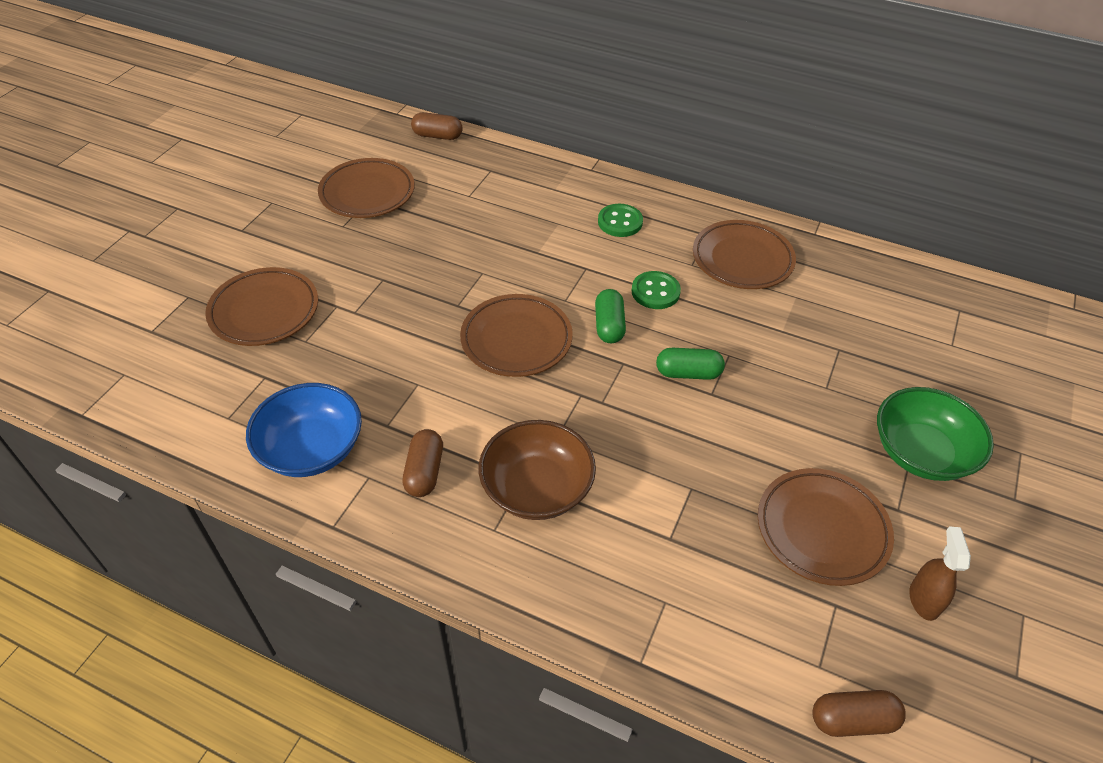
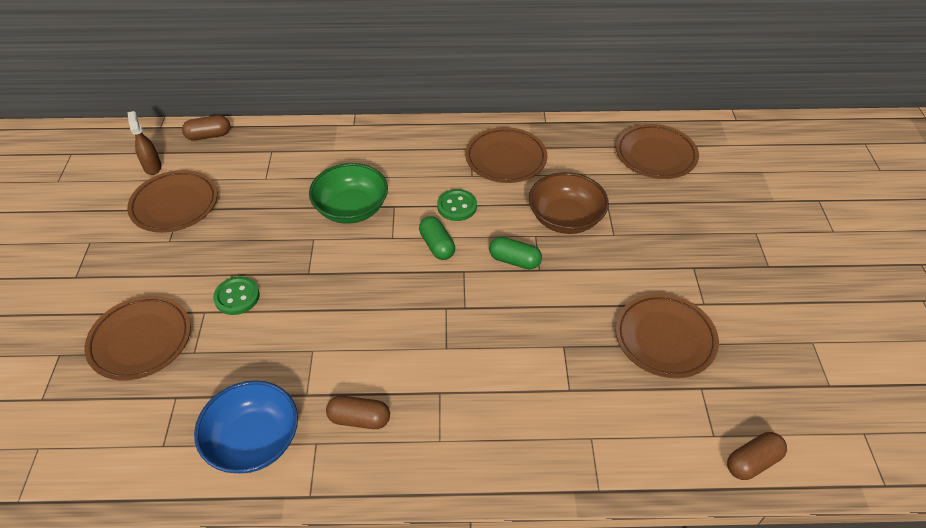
camera: 25 degrees left, 0 degrees up
(424, 472) = (359, 419): brown capsule -> brown capsule turned 60 degrees counterclockwise
(516, 340) = (372, 283): brown plate -> brown plate (655, 155)
(537, 488) = (453, 394): brown bowl -> brown bowl (565, 218)
(620, 222) = (400, 160): green button -> green button (237, 297)
(688, 373) = (514, 260): green capsule -> green capsule turned 45 degrees clockwise
(921, 452) = (697, 257): green bowl -> green bowl (351, 208)
(924, 599) = (751, 359): brown spray bottle -> brown spray bottle (152, 167)

